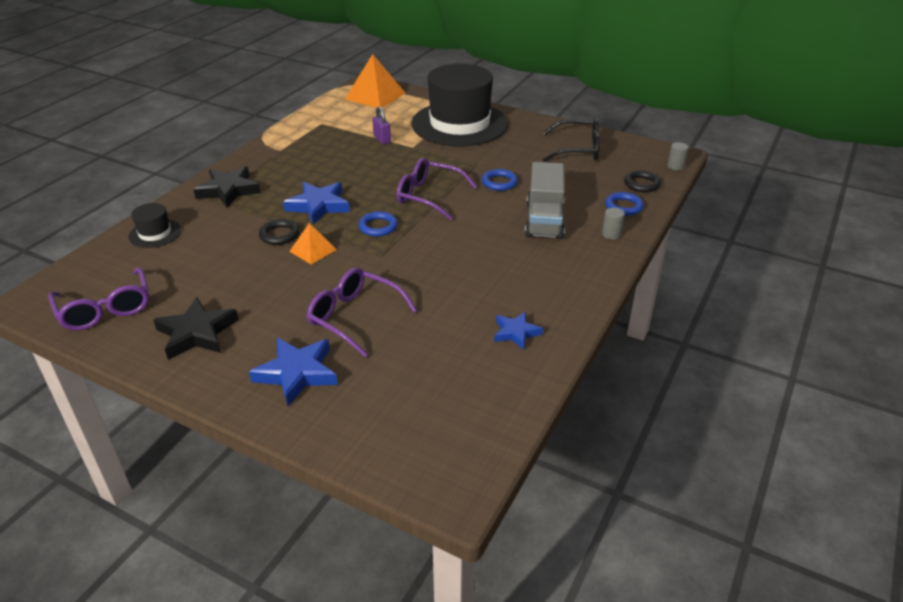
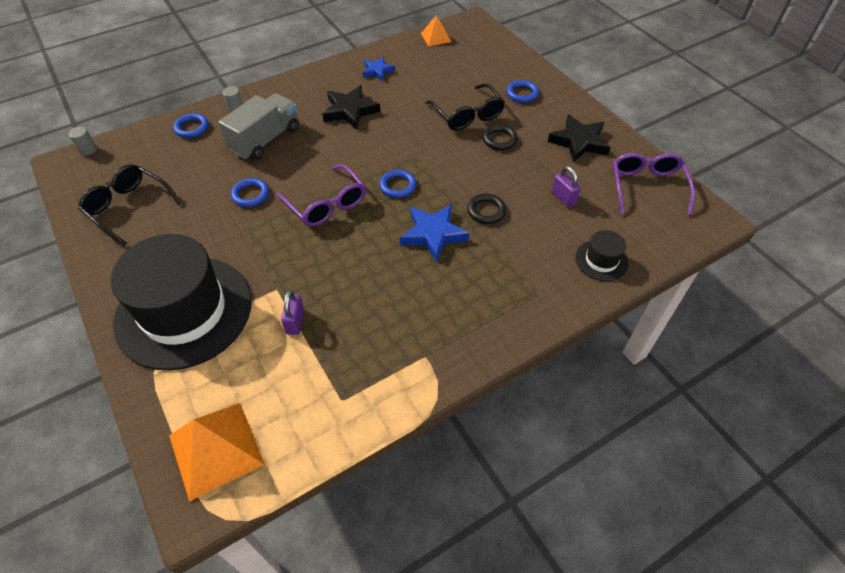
camera: 150 degrees left, 15 degrees up
(203, 269) = (563, 198): none -> purple padlock
(228, 190) = (513, 298): black star -> black star (350, 111)
(297, 373) = (522, 94): blue star -> blue ring
(313, 250) = (466, 182): orange pyramid -> orange pyramid (436, 37)
(355, 317) = (467, 115): purple glasses -> black glasses
(641, 184) = (144, 143): black ring -> black ring (499, 139)

